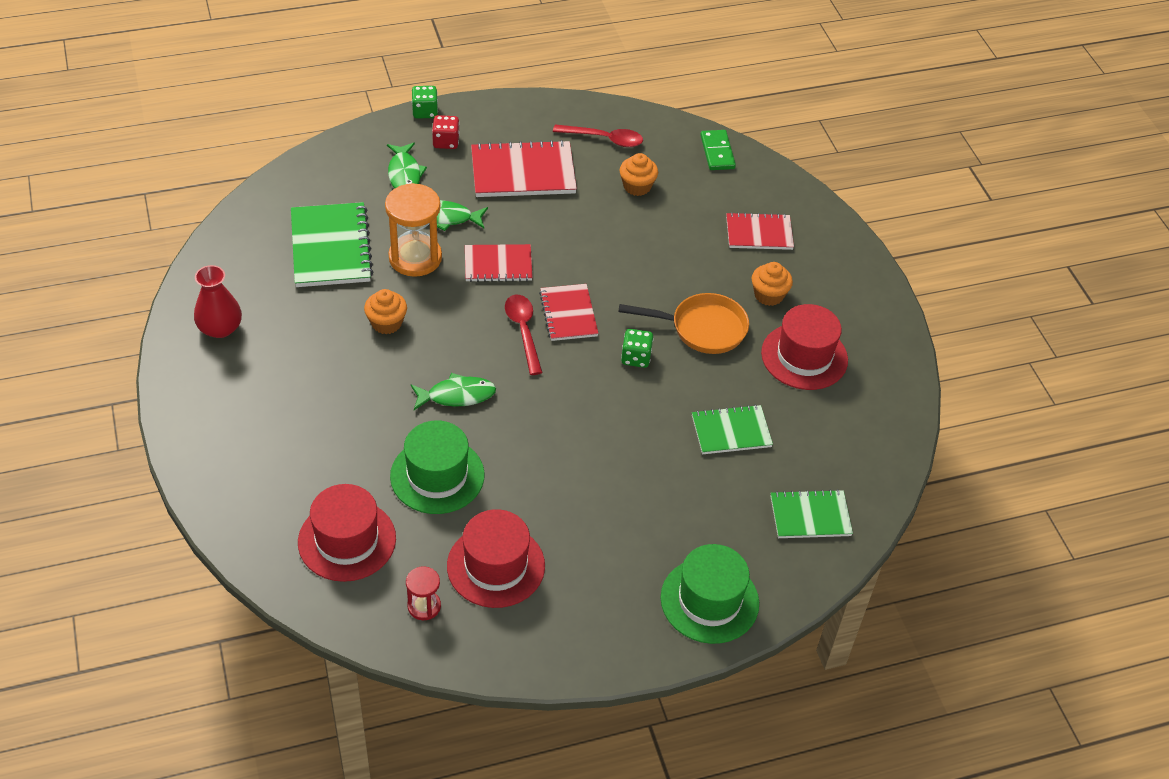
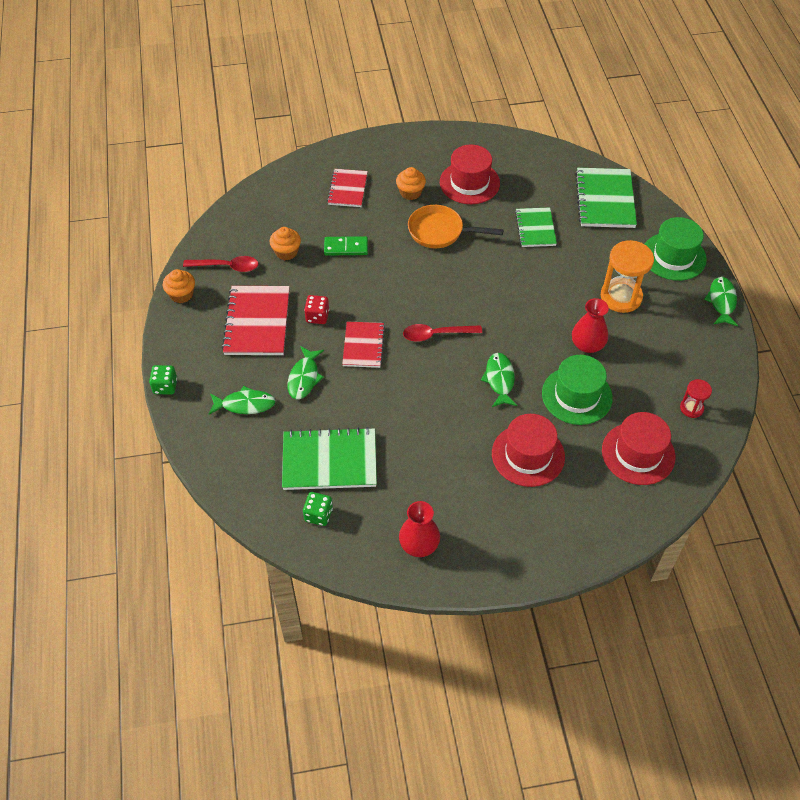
camera: 80 degrees left, 5 degrees up
(386, 323) = (421, 422): orange cupcake -> orange cupcake (181, 294)
(415, 258) = (349, 400): orange hourglass -> orange hourglass (621, 297)
(446, 142) = (209, 373): red dice -> red dice (317, 316)
(496, 566) = (654, 365): red hat -> red hat (528, 455)
(524, 489) = (587, 344): none -> red vase
(568, 314) = (420, 306): red notebook -> none
(604, 139) = (227, 266): red spoon -> red spoon turned 75 degrees clockwise
(628, 659) = (721, 301): none -> green fish
(636, 357) = (466, 271): green dice -> green dice (318, 515)
(702, 328) = (440, 232): orange pan -> orange pan turned 90 degrees counterclockwise
(717, 152) = (255, 201): green domino -> green domino (346, 247)
(810, 516) = (605, 200): green notebook -> green notebook, size x1.59

